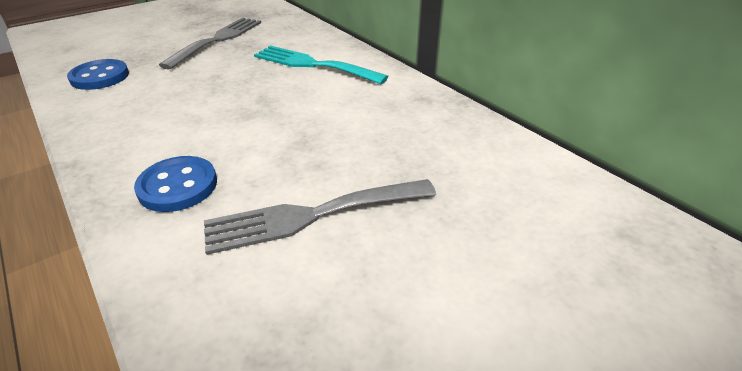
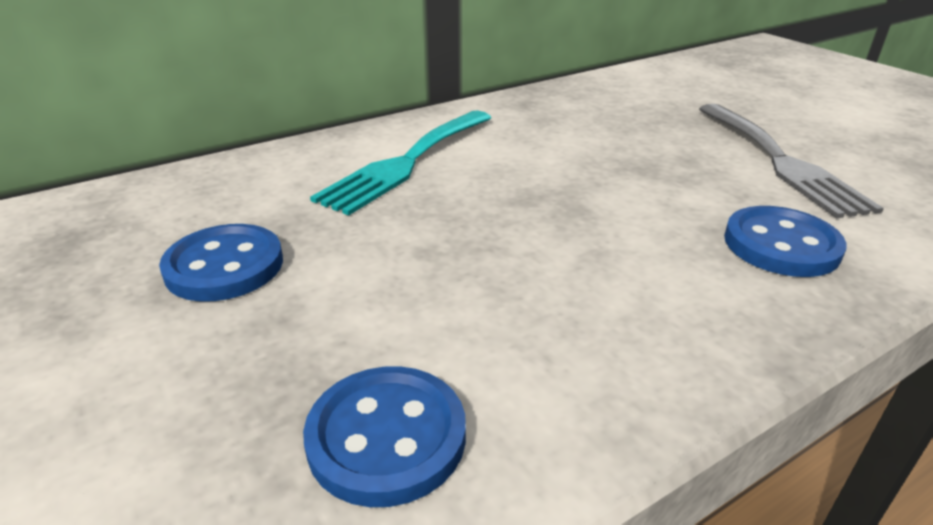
camera: 85 degrees left, 5 degrees down
(218, 40) = (224, 266): grey fork -> blue button

